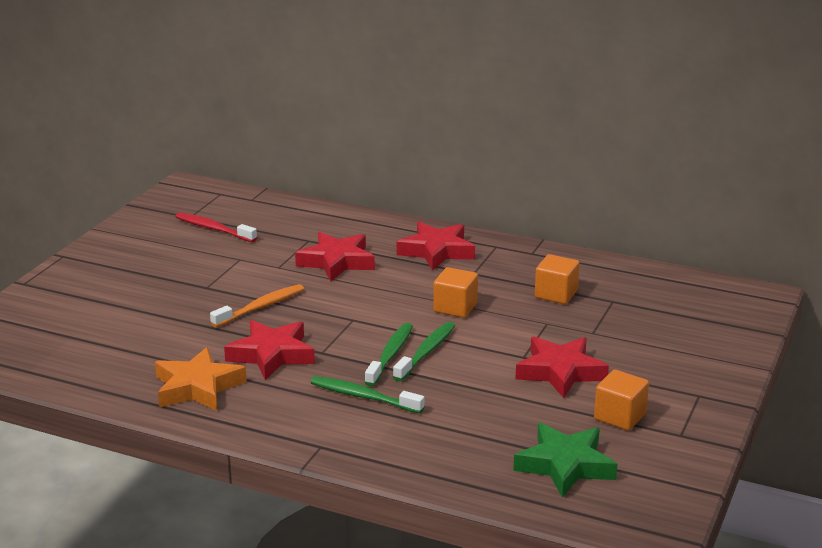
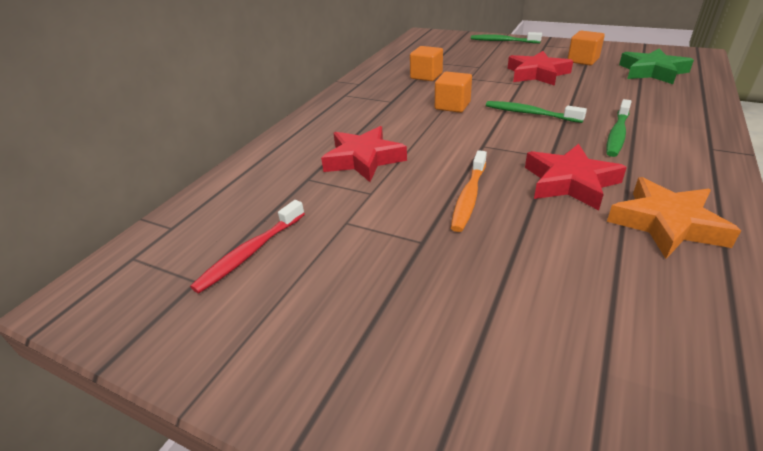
camera: 85 degrees left, 10 degrees up
(261, 307) = (469, 197): orange toothbrush -> orange toothbrush turned 120 degrees counterclockwise
(390, 355) = (541, 126): green toothbrush -> green toothbrush (502, 41)
(437, 251) = (349, 115): red star -> none

